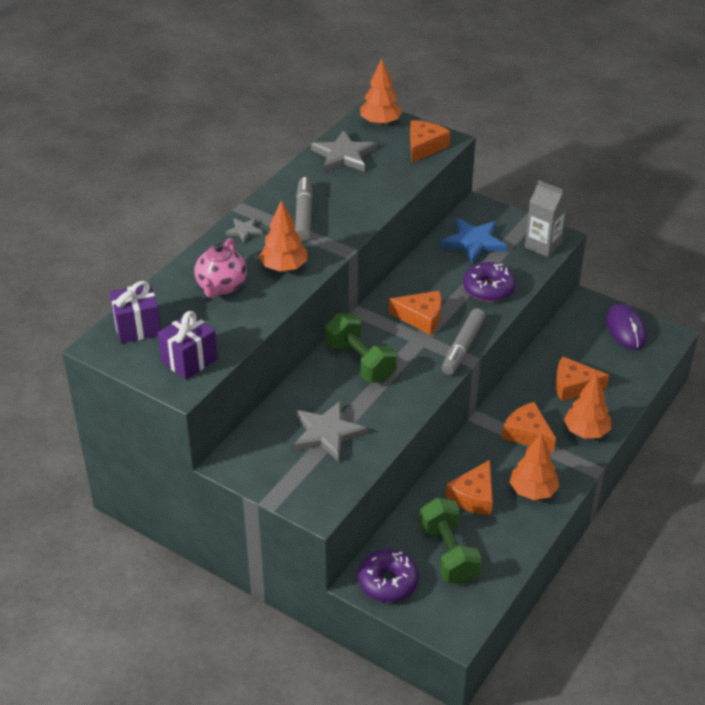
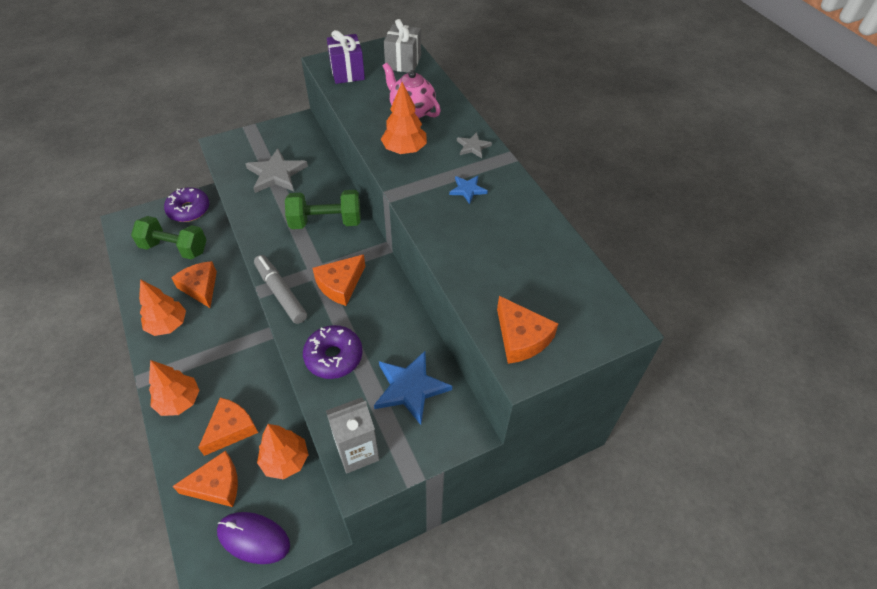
camera: 120 degrees right, 10 degrees up
(137, 327) = (403, 62): purple gift -> grey gift
(304, 215) = (467, 190): grey marker -> blue star
(343, 155) = (548, 259): grey star -> none
(380, 122) = (597, 322): orange tree -> orange tree (285, 460)
(527, 433) = (218, 357): orange cheese -> orange cheese (216, 485)

